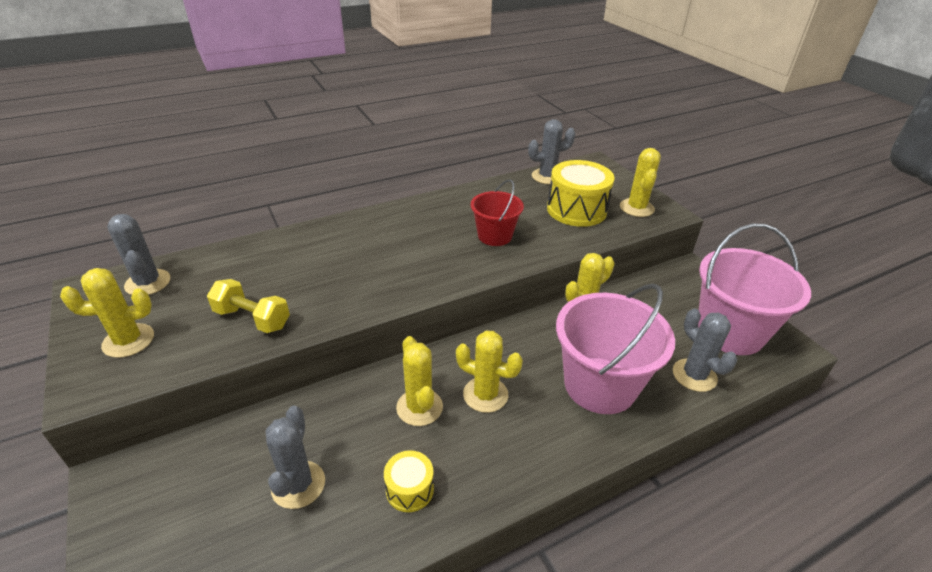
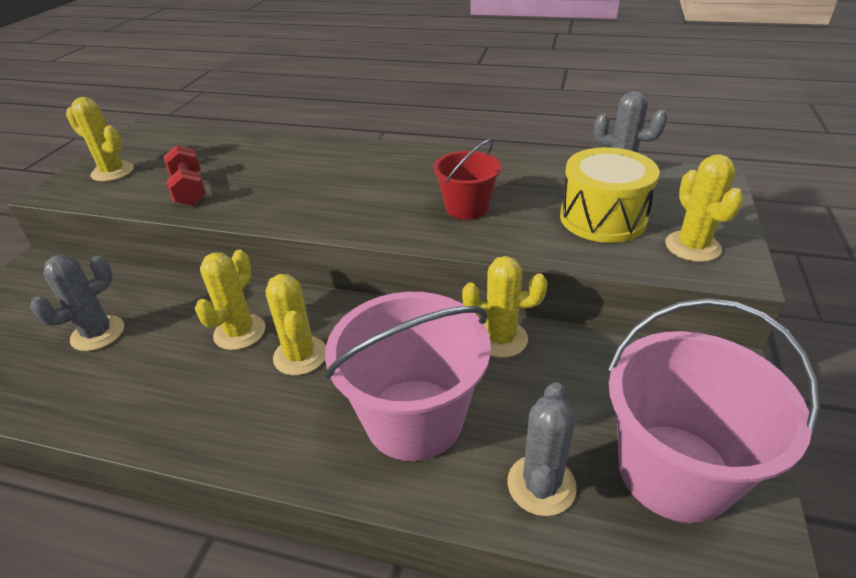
camera: 45 degrees right, 0 degrees up
(148, 283) = (174, 140): grey cactus -> none
(252, 318) = (189, 190): yellow dumbbell -> red dumbbell
(409, 489) = (146, 389): yellow drum -> none
(636, 208) = (692, 246): yellow cactus -> yellow cactus turned 60 degrees counterclockwise

